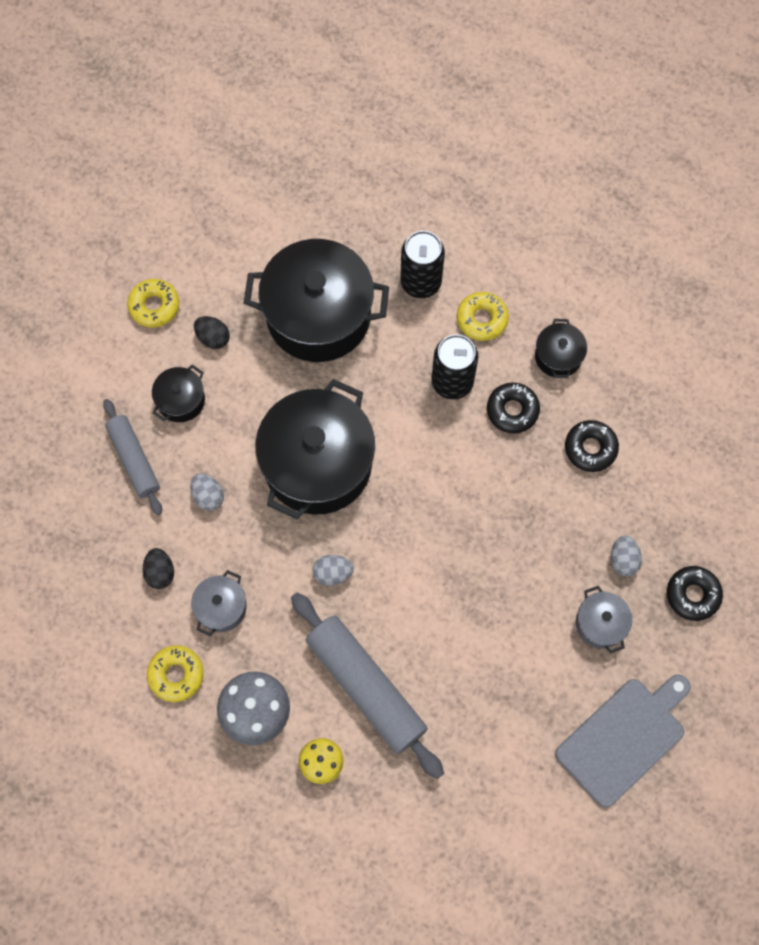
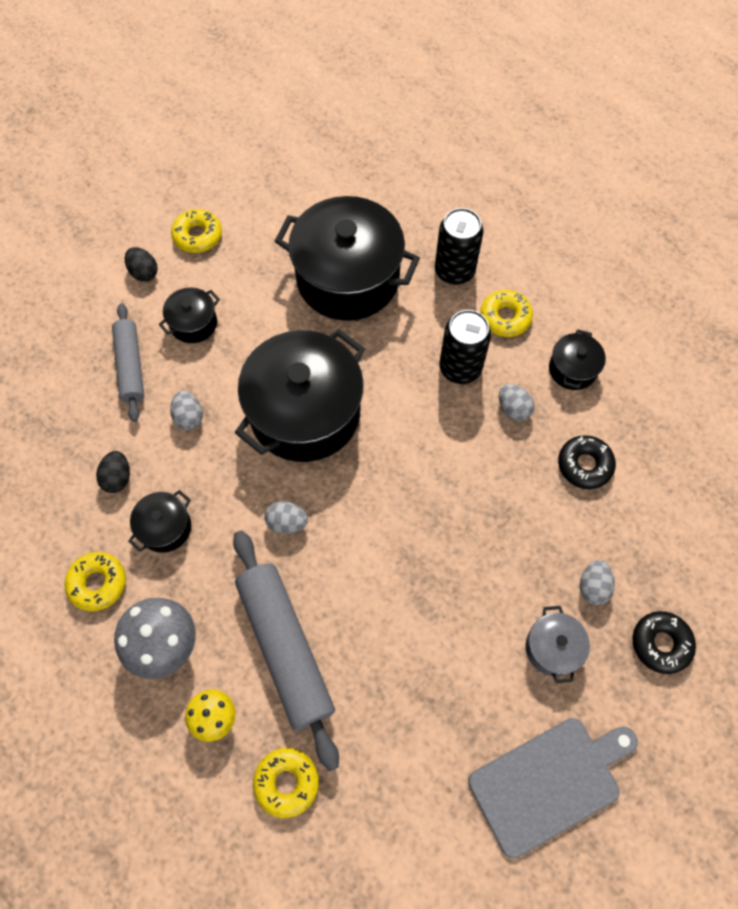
camera: 15 degrees right, 5 degrees down
(213, 338) = (242, 275): black egg -> black egg (144, 272)
(221, 607) = (165, 528): grey pot -> black pot
(401, 799) = (287, 782): none -> yellow donut
(512, 410) = (513, 409): black donut -> grey egg

